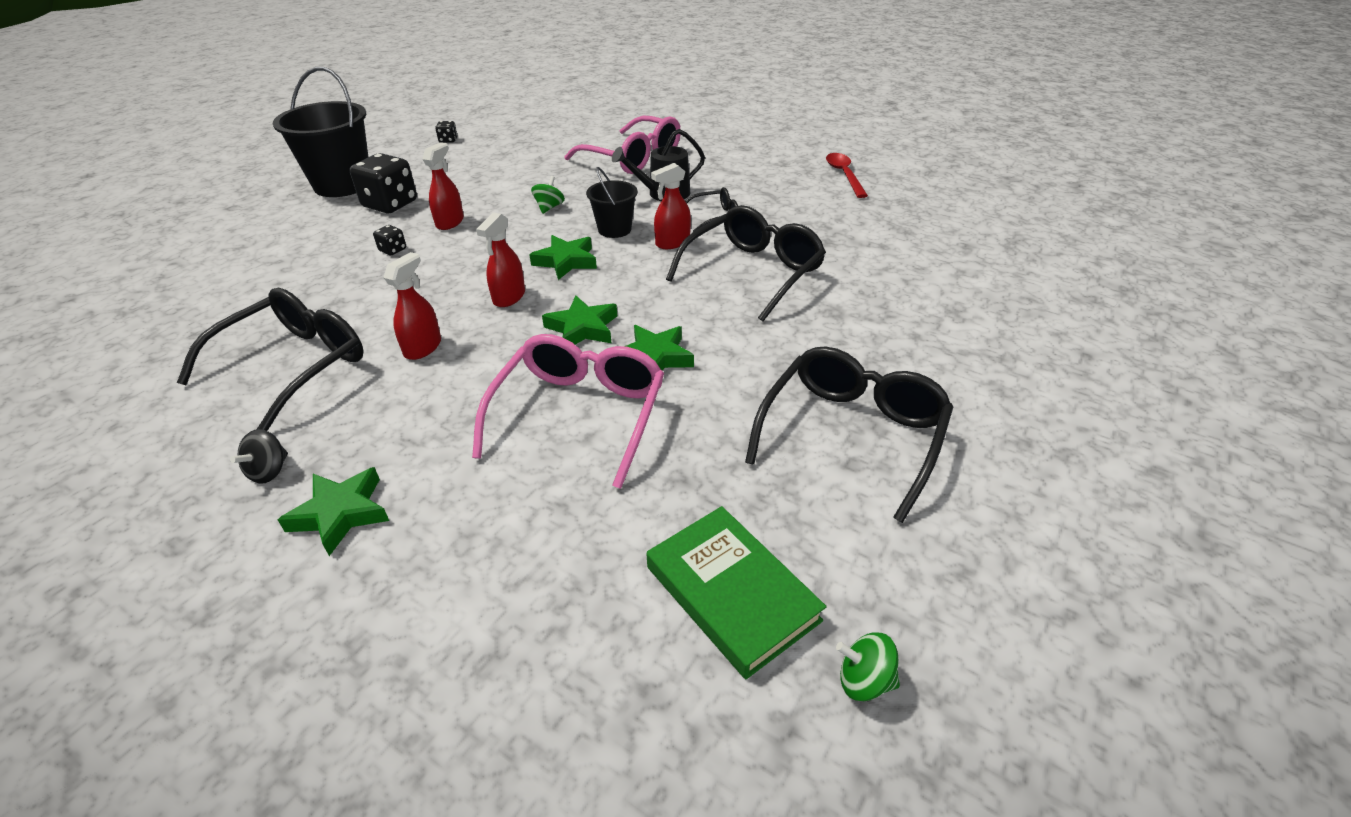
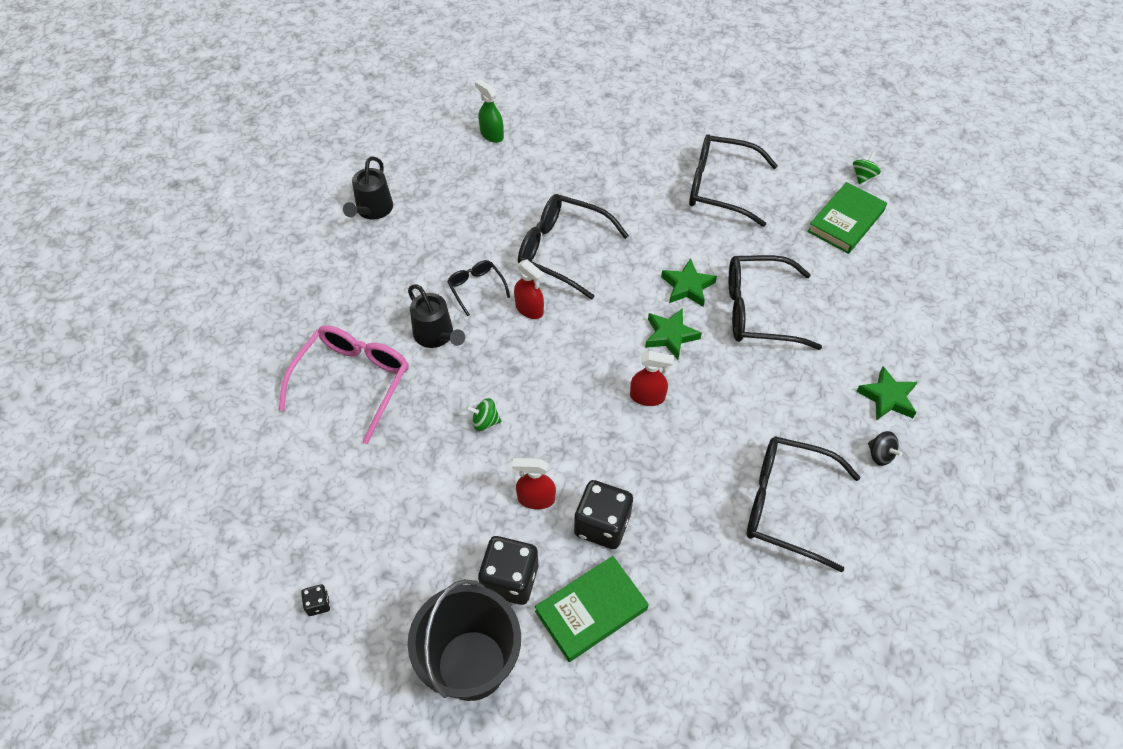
camera: 105 degrees left, 15 degrees up
(269, 471) = (880, 455): black spinning top -> black spinning top turned 45 degrees clockwise
(324, 234) = (591, 610): none -> green book
(393, 250) = (602, 525): black dice -> black dice, size x2.19
(423, 347) = (731, 428): red spray bottle -> none
(566, 261) = (581, 375): green star -> none
(580, 414) = (758, 311): pink glasses -> black glasses
(614, 229) = (516, 356): black bucket -> none
(844, 175) = (372, 210): red spoon -> black watering can
(864, 680) = (863, 176): green spinning top -> green spinning top turned 150 degrees counterclockwise
(972, 248) = (491, 135): none -> green spray bottle

